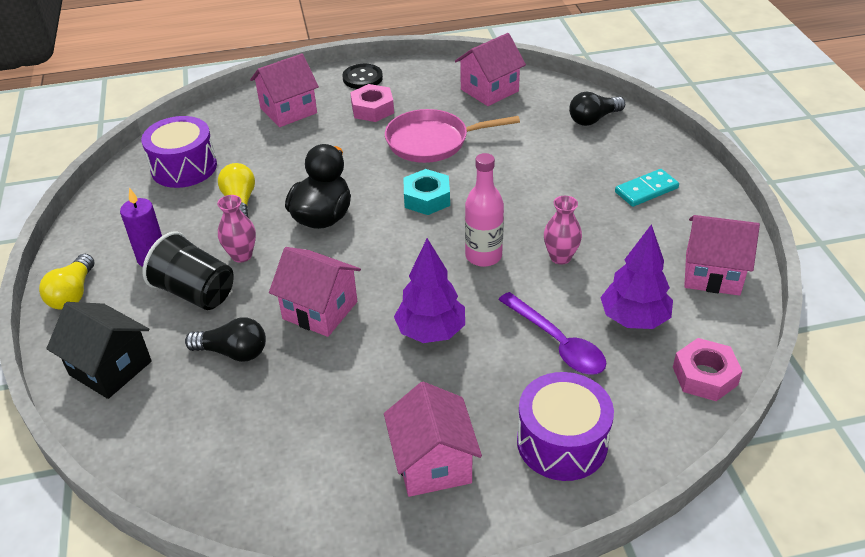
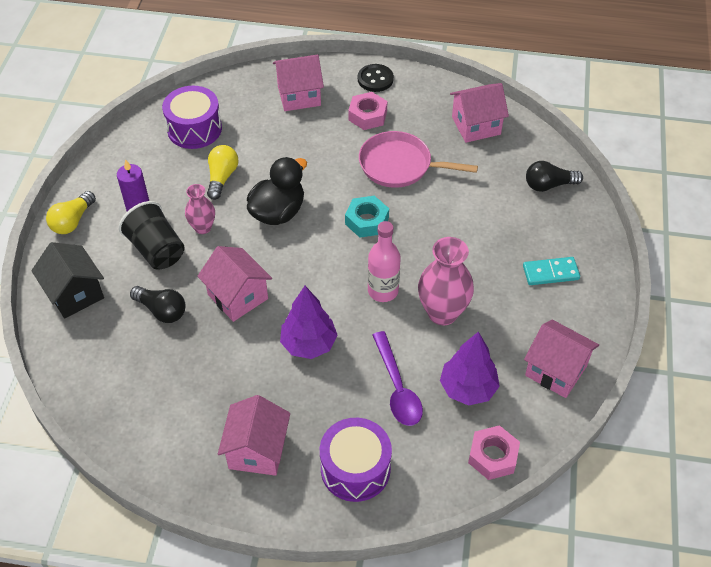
camera: 20 degrees right, 10 degrees up
(560, 257) = (442, 313): pink vase -> pink vase, size x1.70

